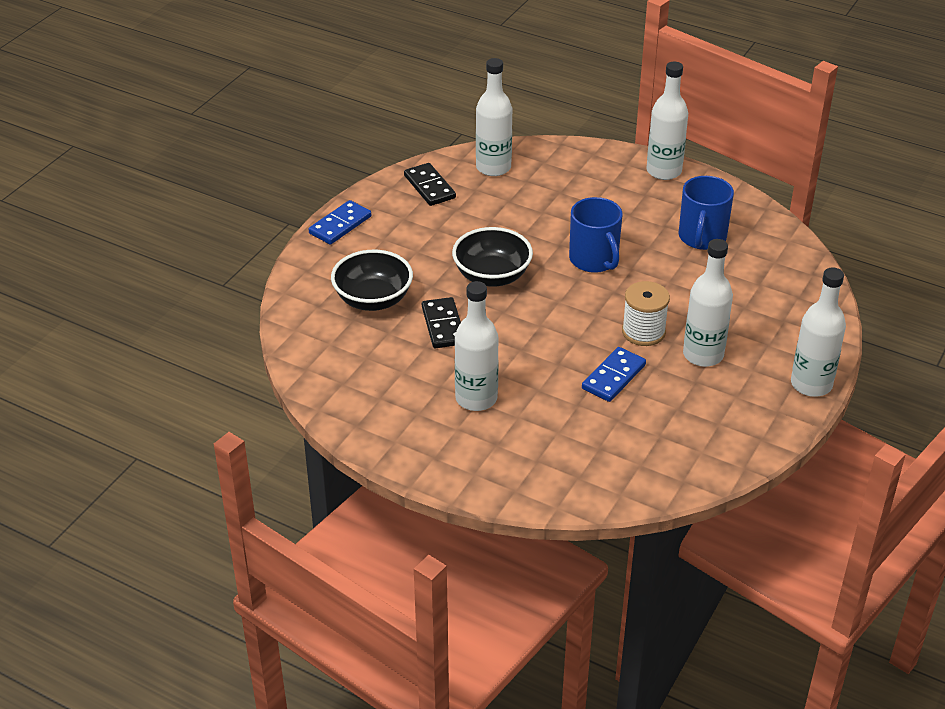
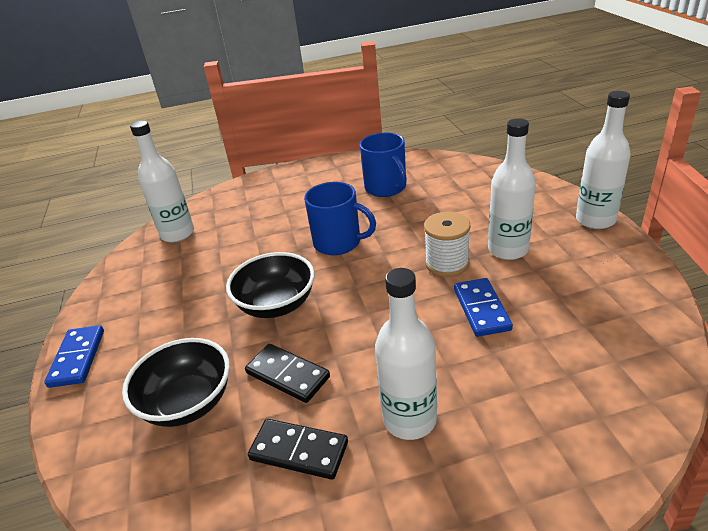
camera: 40 degrees left, 5 degrees down
(429, 187) = (137, 276): black domino -> black domino (299, 451)
(664, 171) = (305, 170): white bottle -> none

